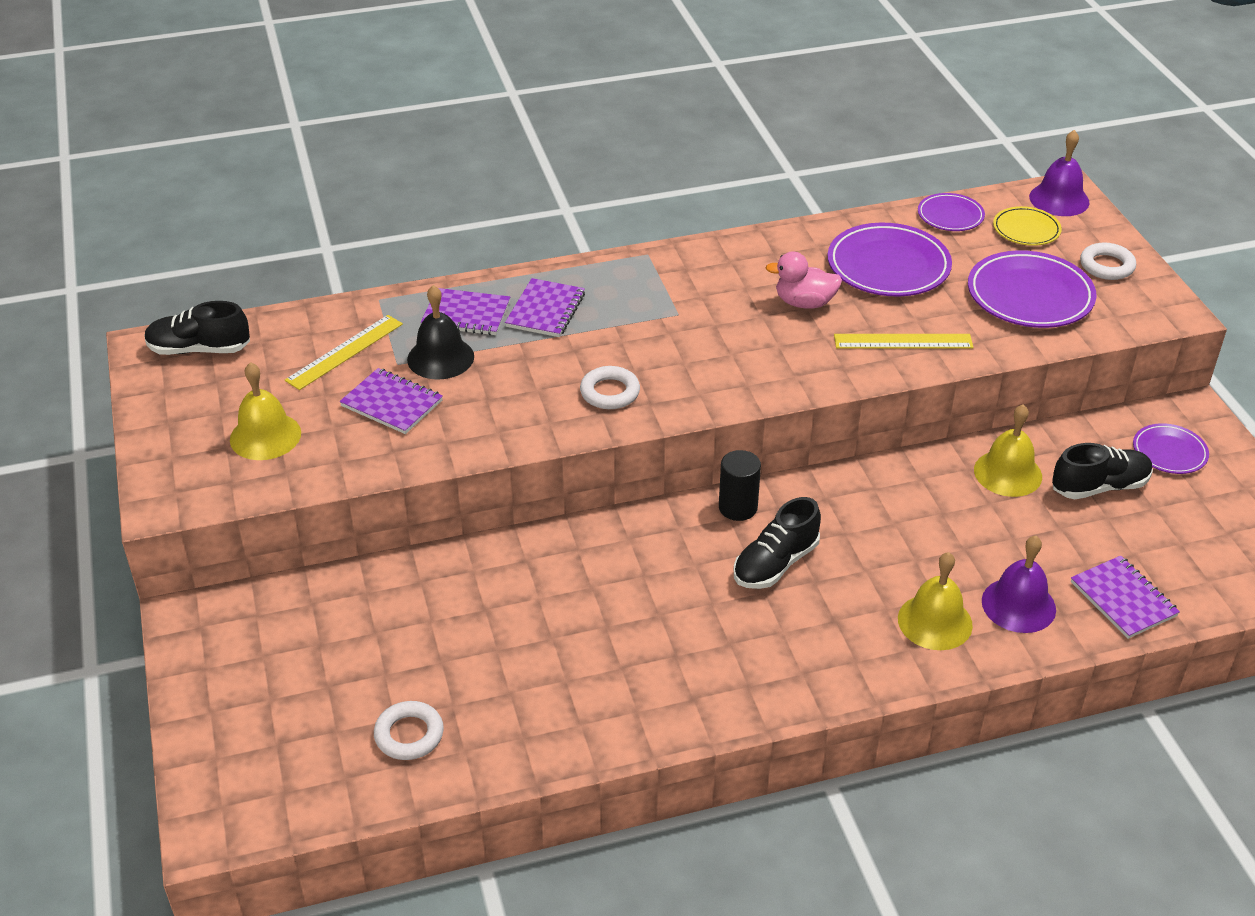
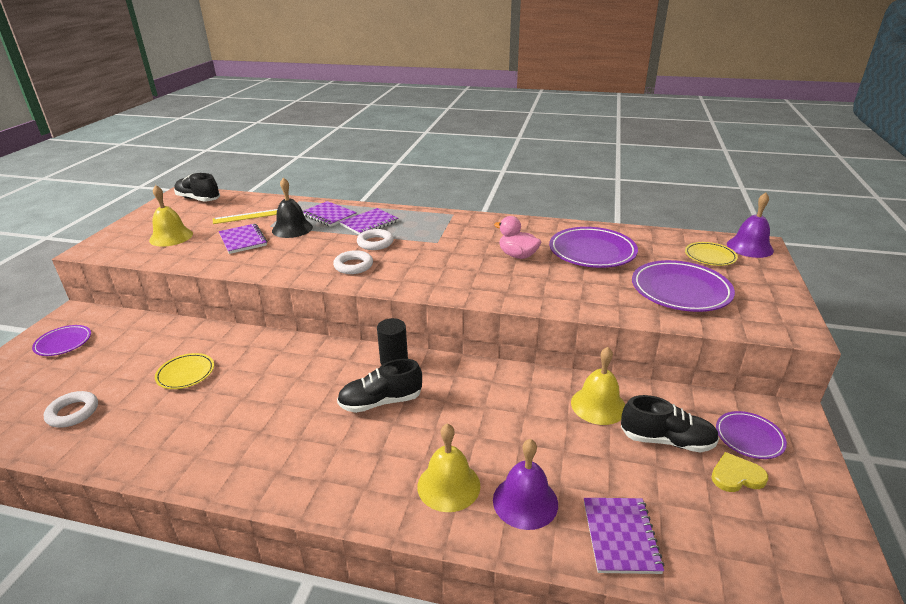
camera: 30 degrees right, 10 degrees down
(490, 628) = (186, 373): none -> yellow plate
(903, 341) = (561, 290): yellow ruler -> none
(950, 216) = (660, 238): purple plate -> purple plate (63, 343)
(1106, 266) = (758, 289): white ring -> white ring (375, 243)
(1181, 498) = (736, 476): none -> yellow heart

